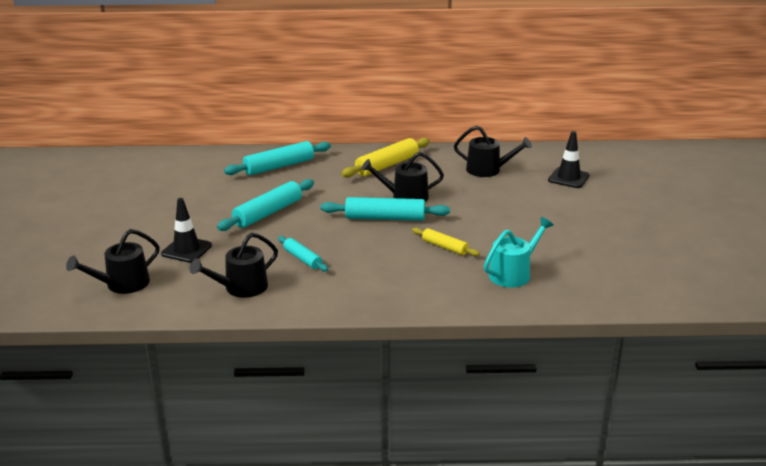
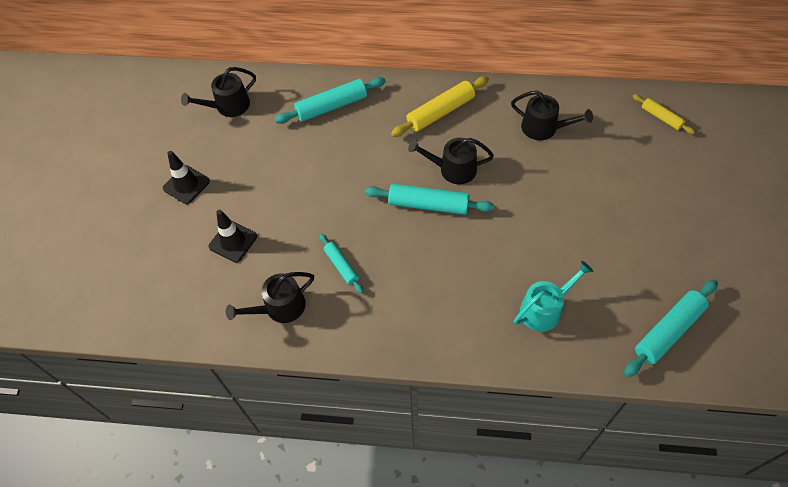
camera: 10 degrees right, 30 degrees up
(122, 284) = (171, 291): black watering can -> black watering can (228, 106)
(268, 213) = (314, 187): turquoise rolling pin -> turquoise rolling pin (668, 331)
(445, 247) = (482, 259): yellow rolling pin -> yellow rolling pin (661, 117)
(568, 178) = (626, 149): black traffic cone -> black traffic cone (186, 185)

